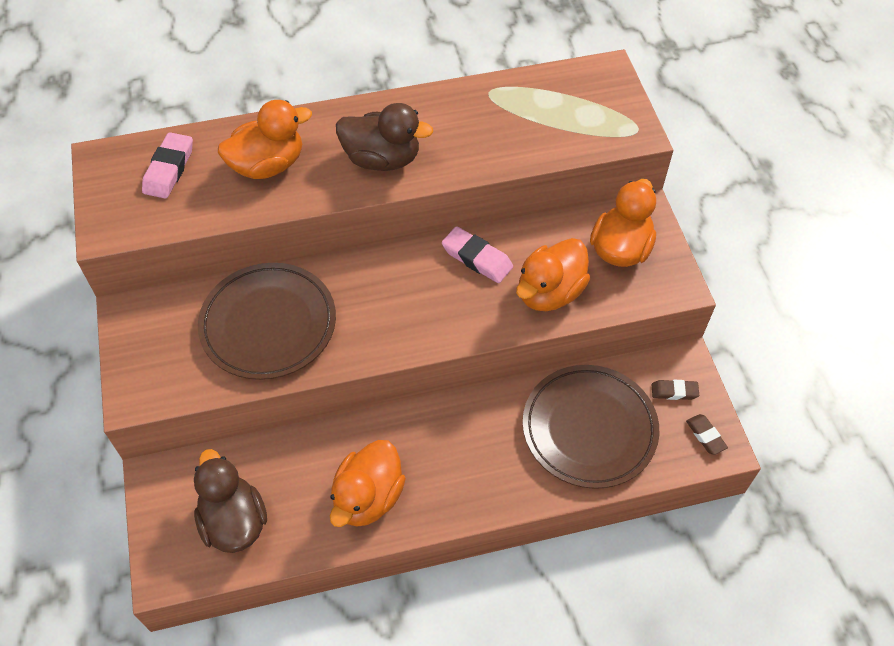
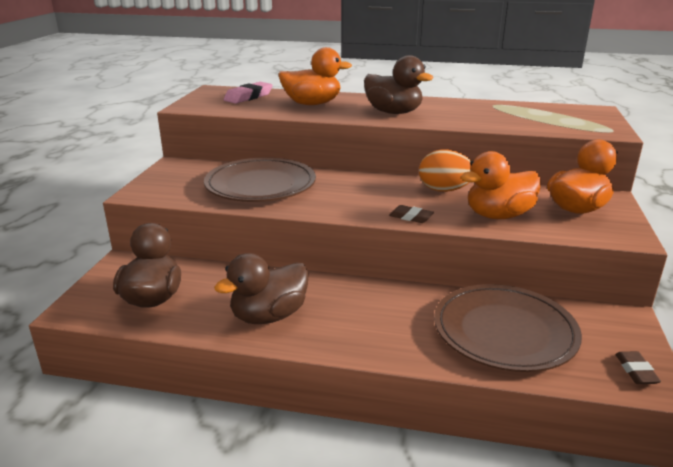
camera: 25 degrees right, 30 degrees down
(368, 497) = (269, 316): orange duck -> brown duck
(477, 258) = (444, 190): pink eraser -> orange egg
(674, 391) = (608, 332): brown eraser -> brown eraser (411, 217)

